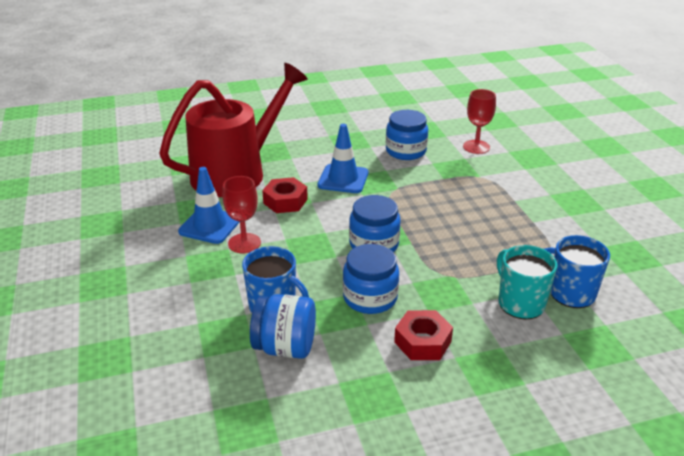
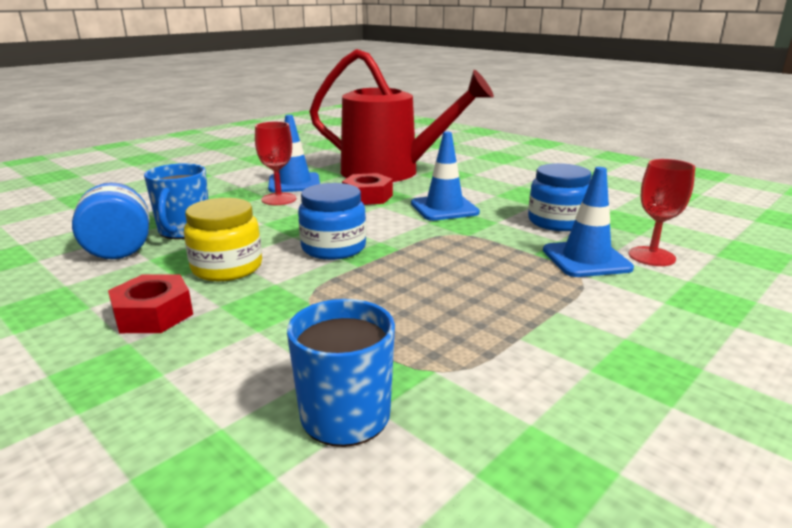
camera: 60 degrees right, 10 degrees down
(370, 297) = (227, 267): blue jar -> yellow jar
(464, 166) = (586, 259): none -> blue traffic cone
(520, 303) = (281, 369): turquoise mug -> none

